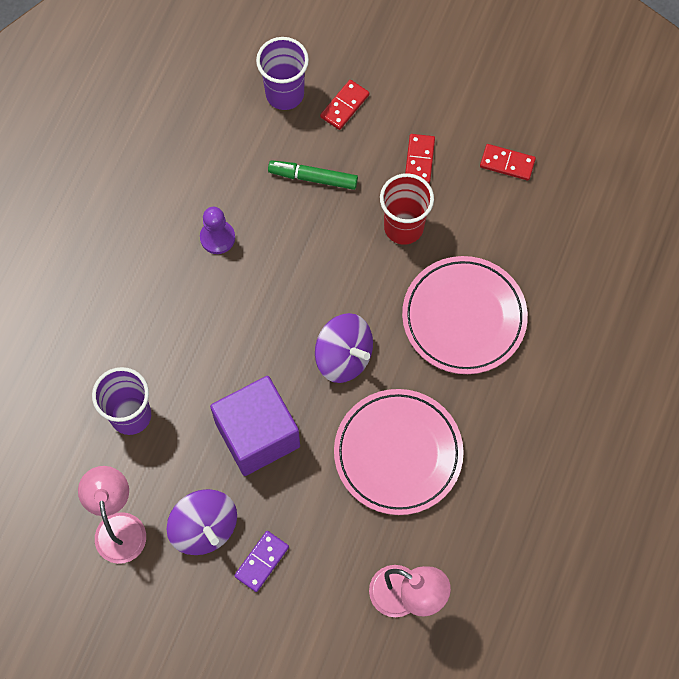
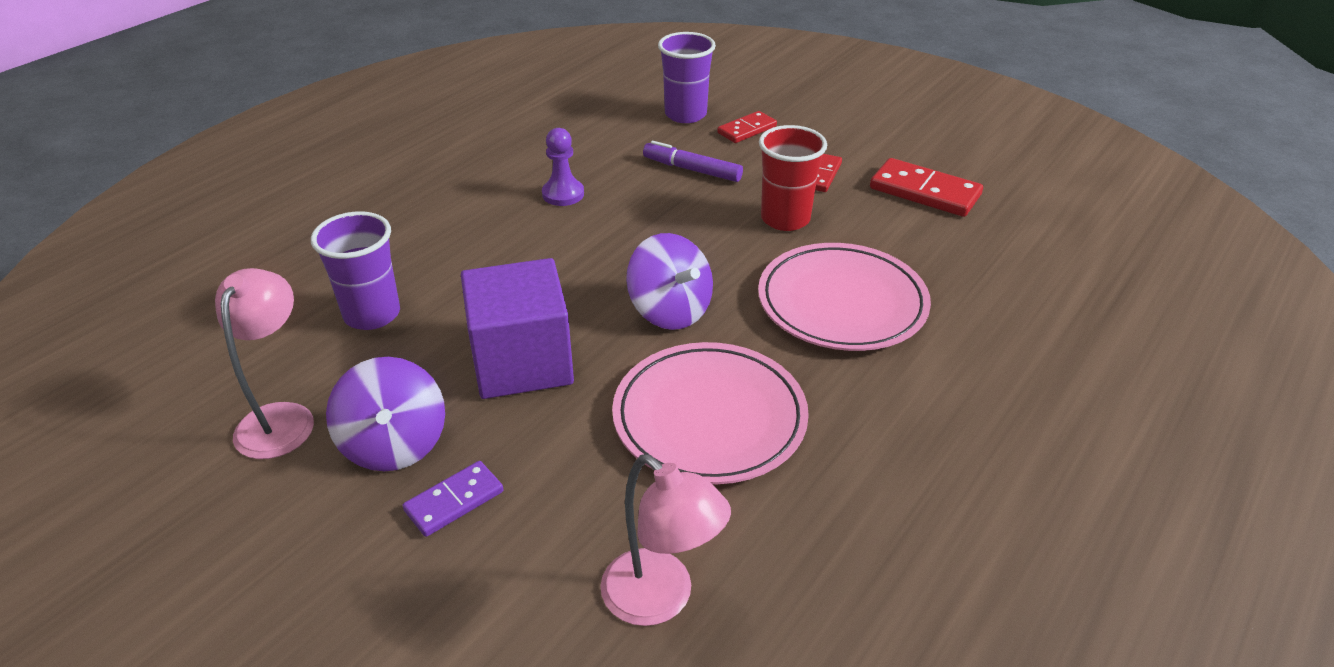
camera: 15 degrees right, 30 degrees down
(313, 178) = (692, 170): green marker -> purple marker
(507, 163) = (924, 192): red domino -> red domino, size x1.62

